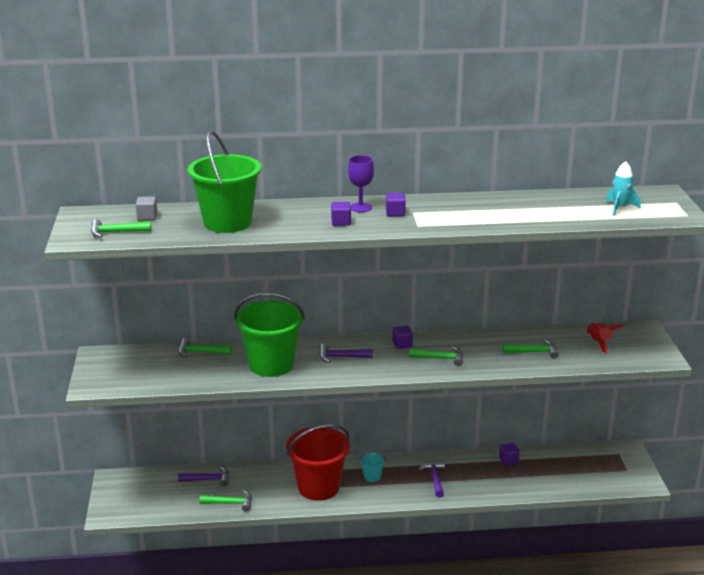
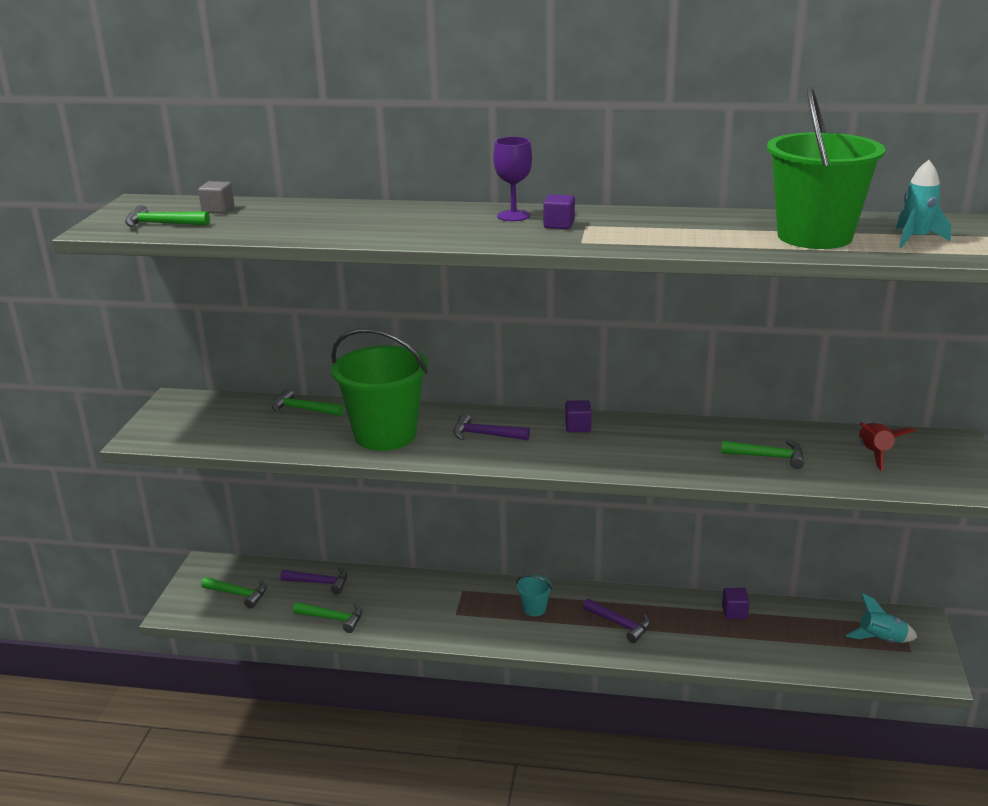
camera: 15 degrees right, 0 degrees up
(227, 222) = (316, 222): green bucket -> green bucket (814, 236)
(318, 487) = (456, 613): red bucket -> none
(341, 222) = (472, 231): purple cube -> none
(435, 479) = (620, 624): purple hammer -> purple hammer turned 120 degrees clockwise
(440, 358) = (624, 451): green hammer -> green hammer (238, 594)
(607, 465) = (881, 640): none -> turquoise rocket

